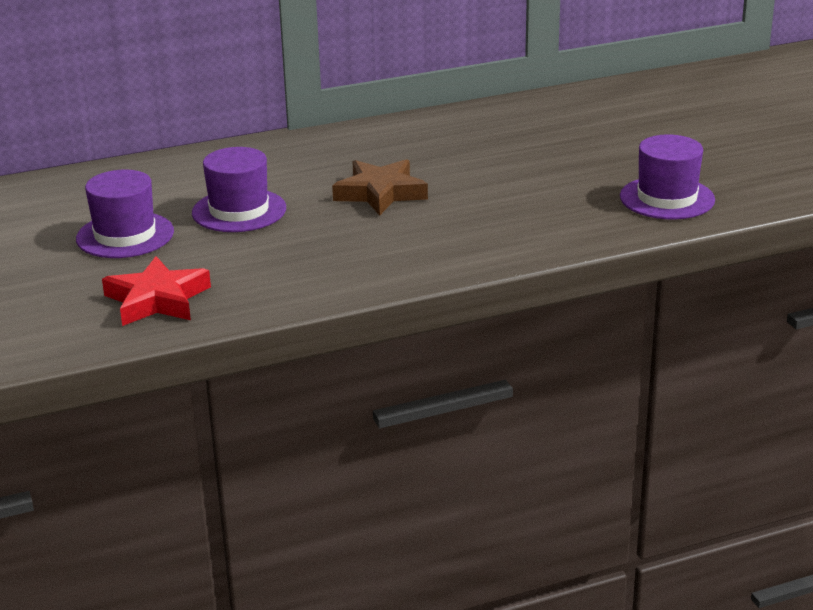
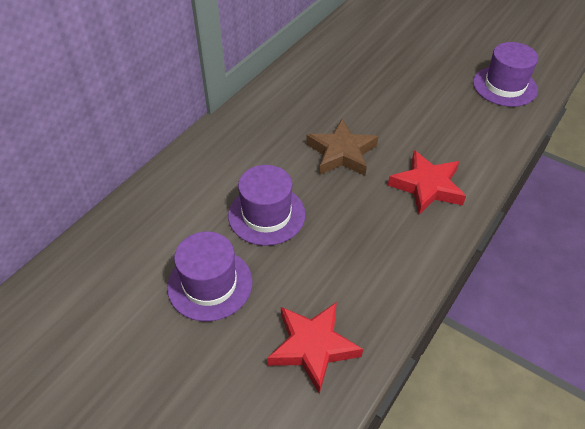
camera: 35 degrees left, 20 degrees up
(434, 242) = (427, 186): none -> red star

